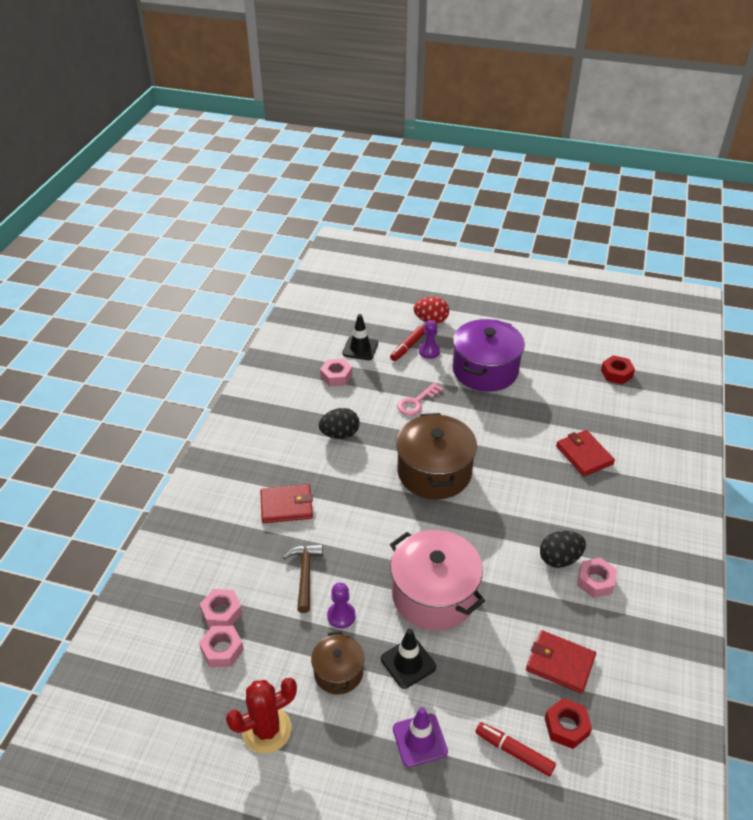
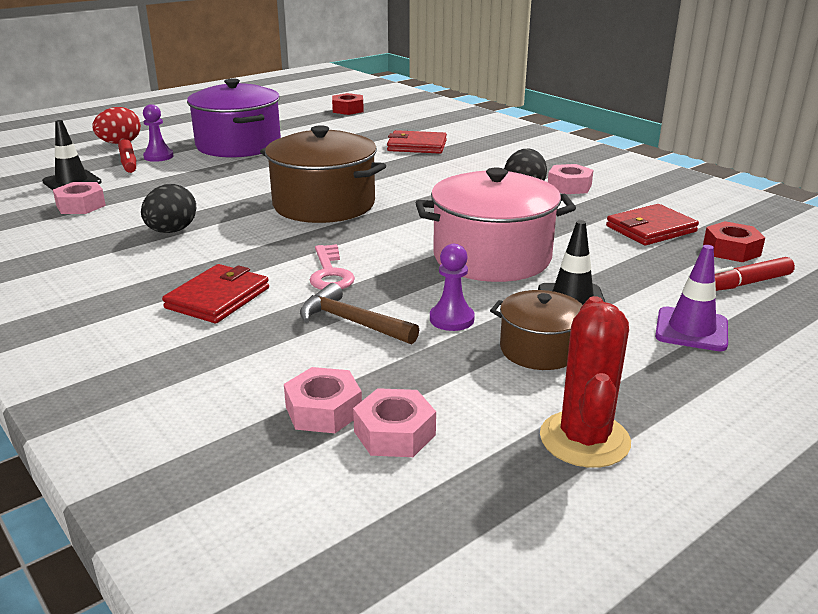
camera: 55 degrees left, 15 degrees down
(416, 402) = (213, 182): pink key -> pink key (330, 273)

